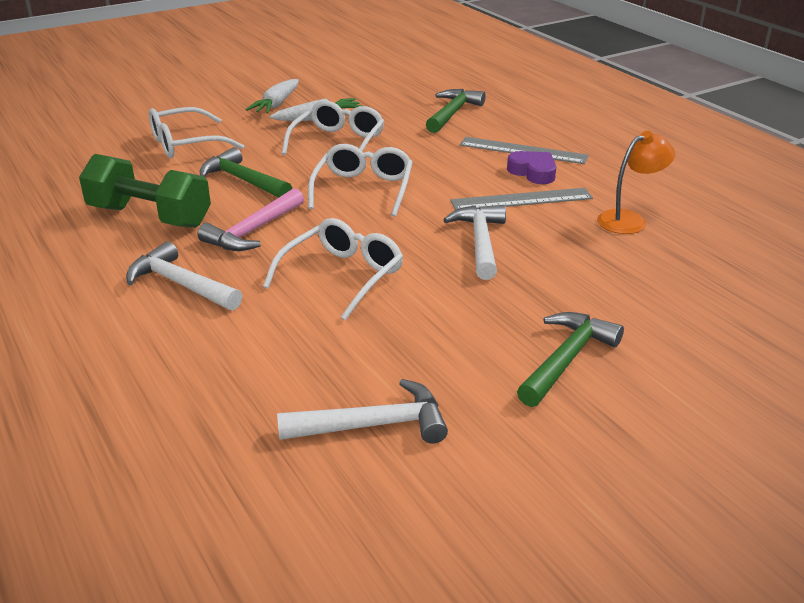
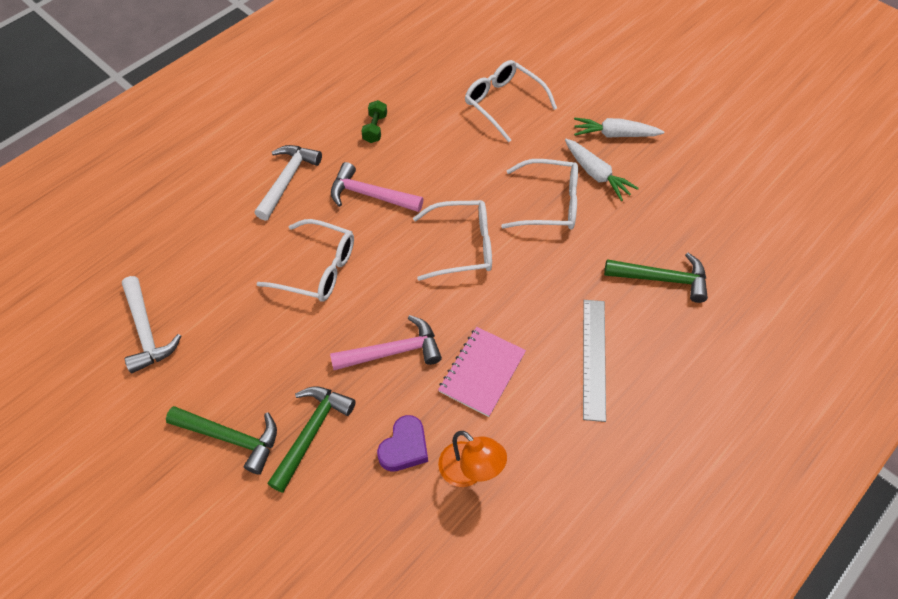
camera: 75 degrees right, 25 degrees up
(149, 217) = (375, 128): green dumbbell -> green dumbbell, size x0.45
(243, 180) = (451, 162): green hammer -> green hammer (311, 433)
(480, 242) = (393, 352): white hammer -> pink hammer
(521, 200) = (482, 372): grey ruler -> pink notebook
(533, 172) = (545, 374): purple heart -> purple heart (404, 447)

